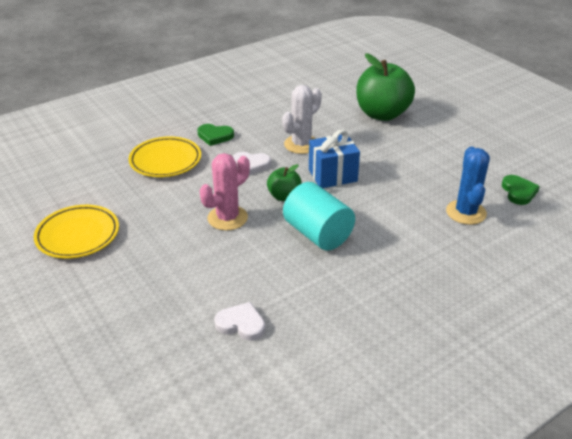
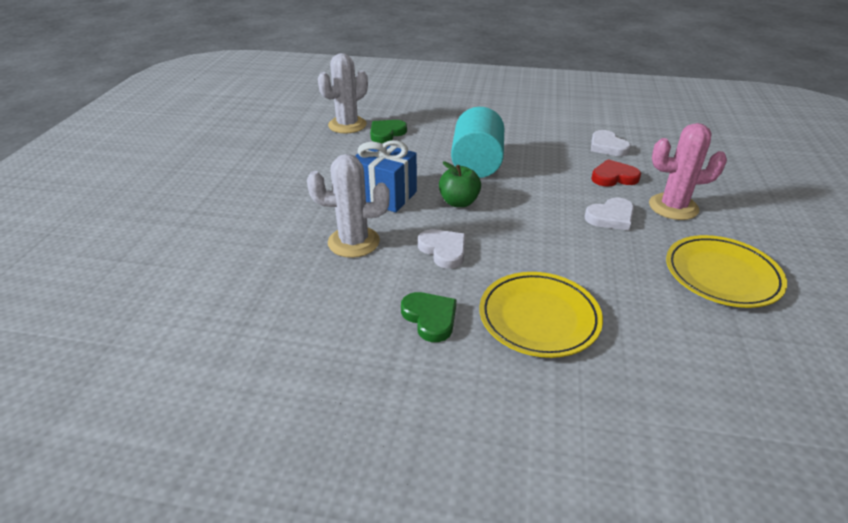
camera: 135 degrees left, 0 degrees up
(176, 241) = (611, 217): none -> white heart
(204, 284) = (614, 177): none -> red heart
(227, 218) = (538, 212): pink cactus -> pink cactus (673, 207)
(382, 114) = (207, 225): green apple -> none
(466, 212) = (347, 125): blue cactus -> white cactus
(518, 192) = (285, 117): green heart -> green heart (386, 133)

